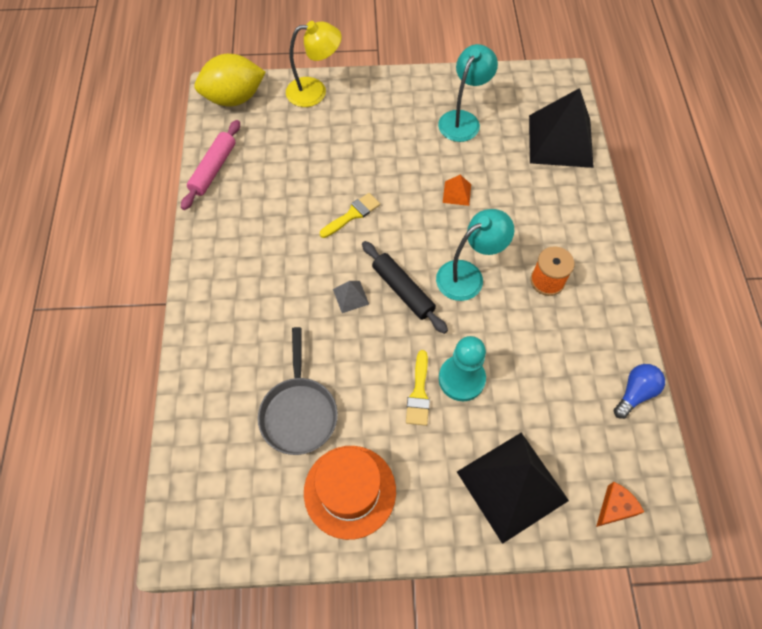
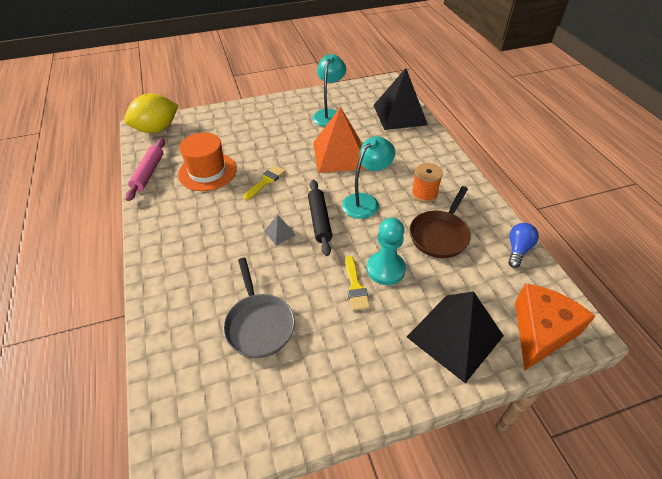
camera: 15 degrees left, 15 degrees down
(315, 91) = (217, 116): yellow lamp -> none
(350, 491) = (321, 375): orange hat -> orange hat (207, 172)
(403, 290) = (319, 220): black rolling pin -> black rolling pin turned 45 degrees clockwise
(456, 193) = (339, 155): orange pyramid -> orange pyramid, size x2.44
(544, 347) = (440, 235): none -> brown pan
(615, 507) = (541, 331): orange cheese -> orange cheese, size x2.07

